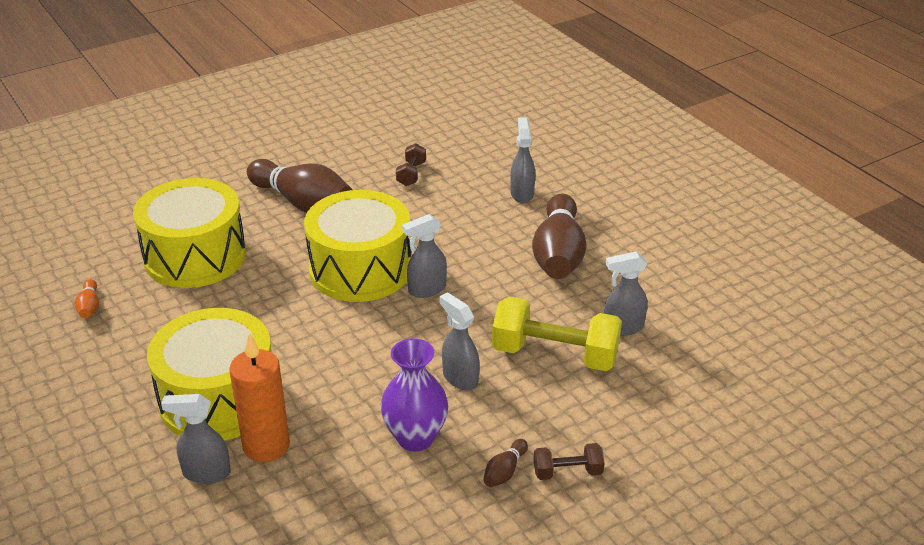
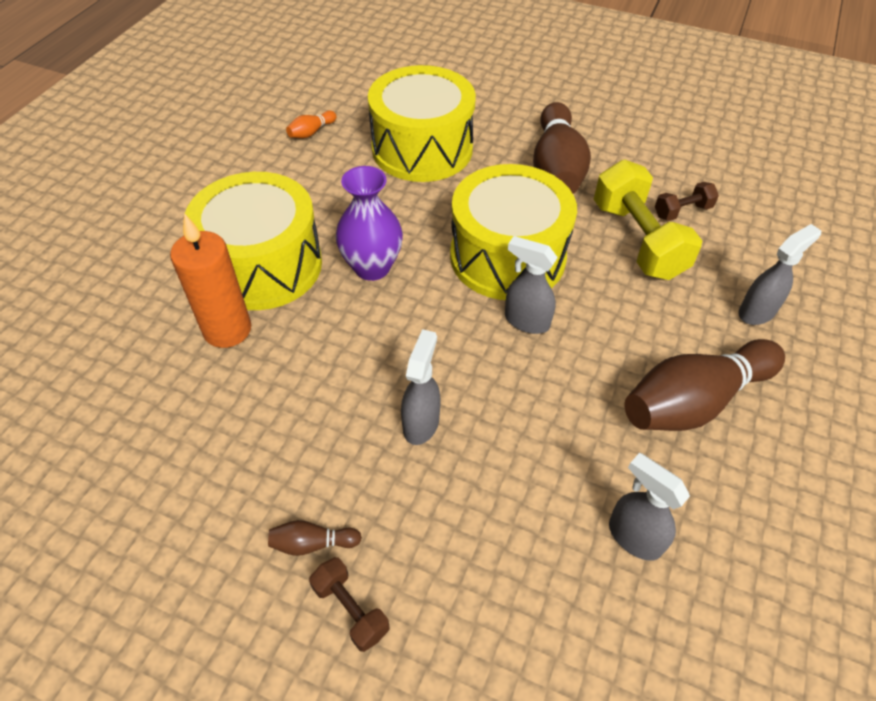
camera: 55 degrees right, 15 degrees up
(206, 473) = (171, 310): grey spray bottle -> none
(415, 437) = (310, 434): purple vase -> purple vase (372, 267)
(555, 355) = (527, 491): yellow dumbbell -> yellow dumbbell (637, 240)

